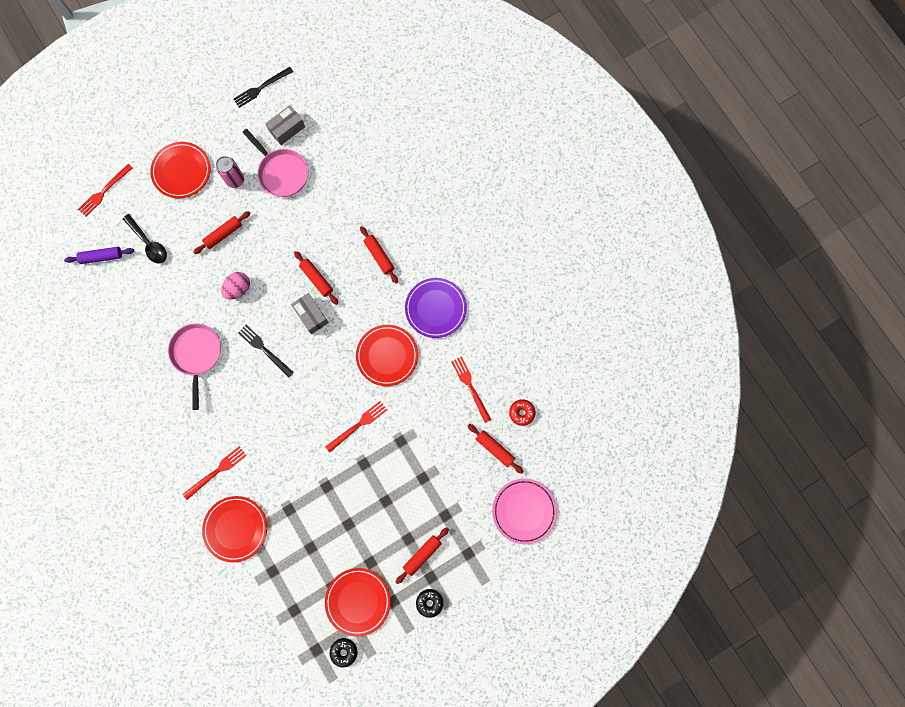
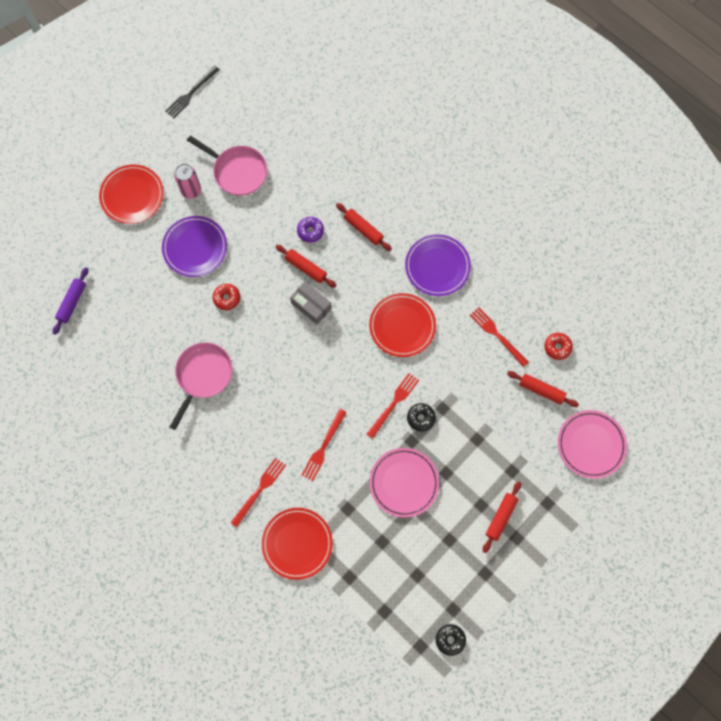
camera: 15 degrees left, 5 degrees down
(102, 257) = (72, 302): purple rolling pin -> purple rolling pin turned 45 degrees counterclockwise
(104, 191) = (56, 235): red fork -> red fork (323, 447)
(149, 243) = (118, 276): black spoon -> none
(197, 354) = (203, 376): pink pan -> pink pan turned 45 degrees clockwise
(223, 234) = (195, 247): red rolling pin -> purple plate
(238, 289) = (227, 298): pink egg -> red donut
(264, 349) = (272, 352): black fork -> none
(287, 129) = (230, 127): grey box -> none
(331, 245) = (310, 231): none -> purple donut
(345, 500) = (404, 483): none -> pink plate
(358, 601) = (449, 583): red plate -> none
(429, 602) = (523, 564): black donut -> black donut (420, 418)

